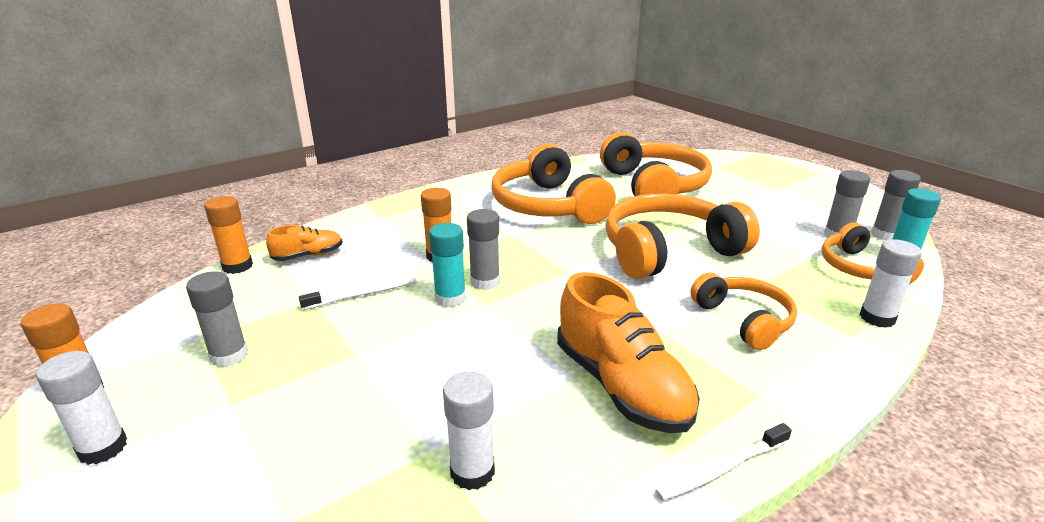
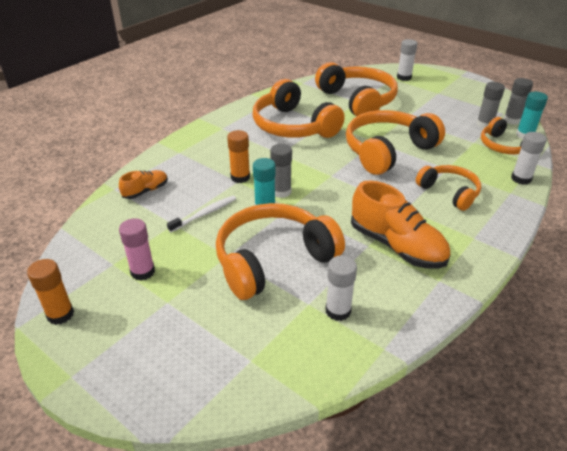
camera: 15 degrees left, 10 degrees up
(103, 448) = (105, 344): white glue stick -> white glue stick (404, 77)
(229, 356) = (143, 272): grey glue stick -> pink glue stick
(237, 266) = (99, 207): orange glue stick -> none
(418, 372) = (273, 260): none -> orange headphones
(721, 469) = (467, 282): white toothbrush -> none

